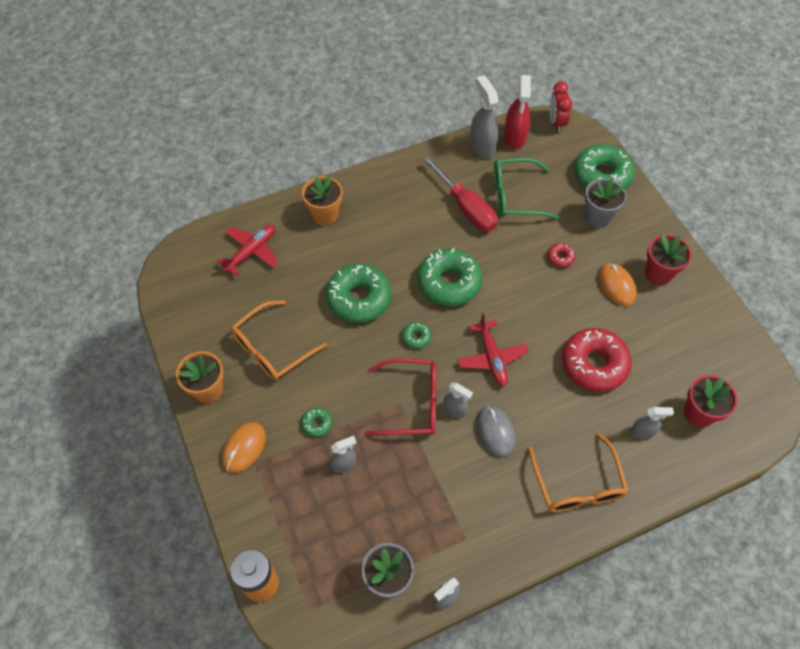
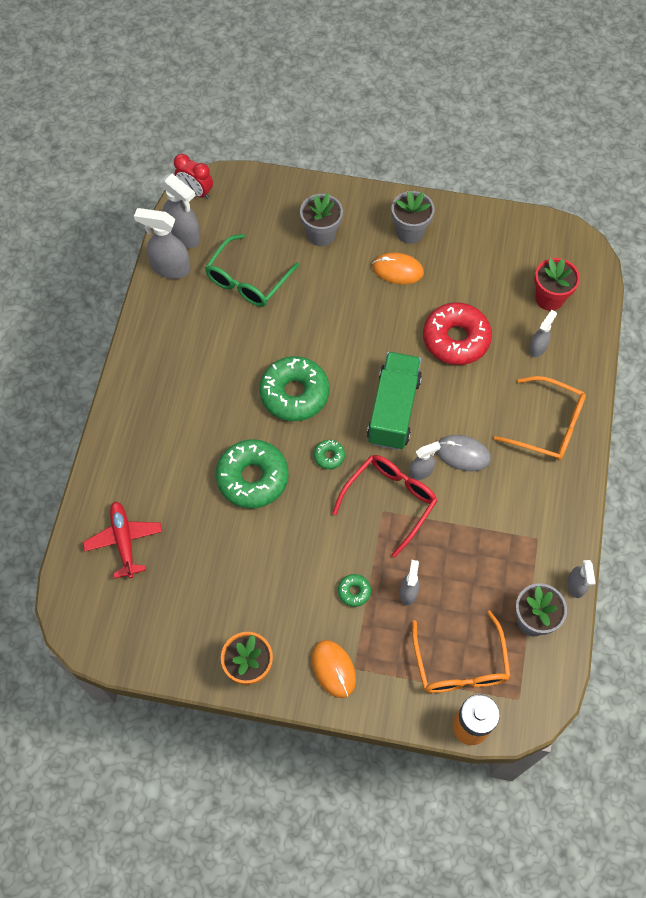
camera: 55 degrees left, 5 degrees up
(272, 348) = (248, 585): orange glasses -> orange glasses (460, 664)
(325, 215) = (135, 450): orange flower pot -> none
(466, 207) = (227, 327): red screwdriver -> none
(492, 358) = (393, 410): red plane -> green truck
(514, 138) = (184, 236): red spray bottle -> grey spray bottle
(560, 257) = (338, 291): red donut -> none
(602, 176) = (282, 200): green donut -> none
(658, 273) = (410, 232): red flower pot -> grey flower pot

